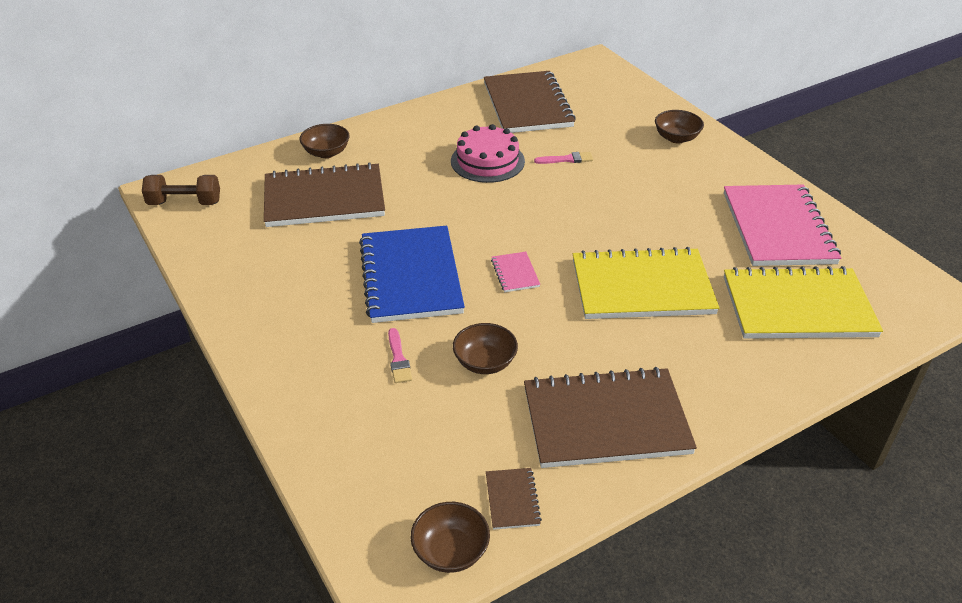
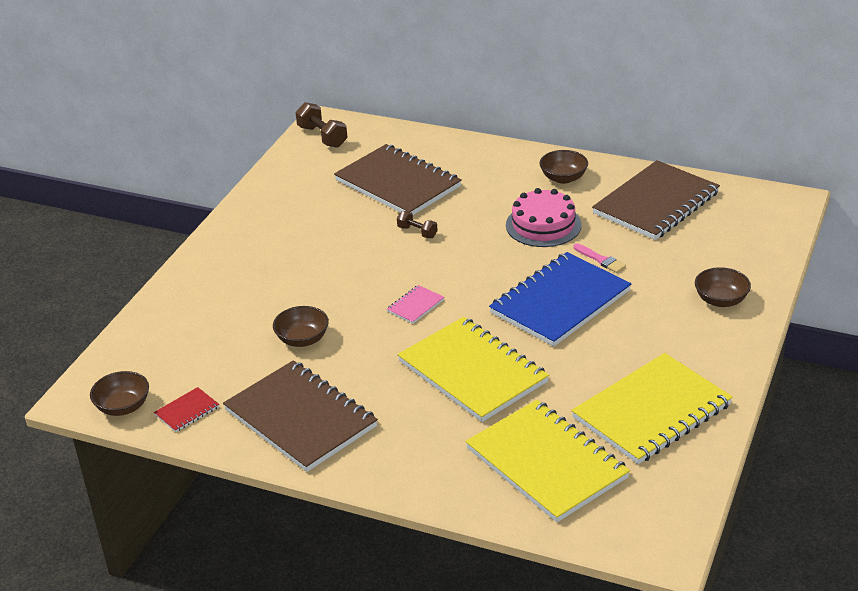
camera: 55 degrees right, 5 degrees down
(326, 152) = (454, 154): brown bowl -> brown bowl (563, 178)
(398, 359) = (266, 303): pink brush -> none
(410, 222) = (417, 232): none -> brown dumbbell
(411, 276) = (356, 264): blue notebook -> blue notebook (560, 302)
(512, 500) = (187, 411): brown notebook -> red notebook
(778, 228) = (651, 411): pink notebook -> yellow notebook

